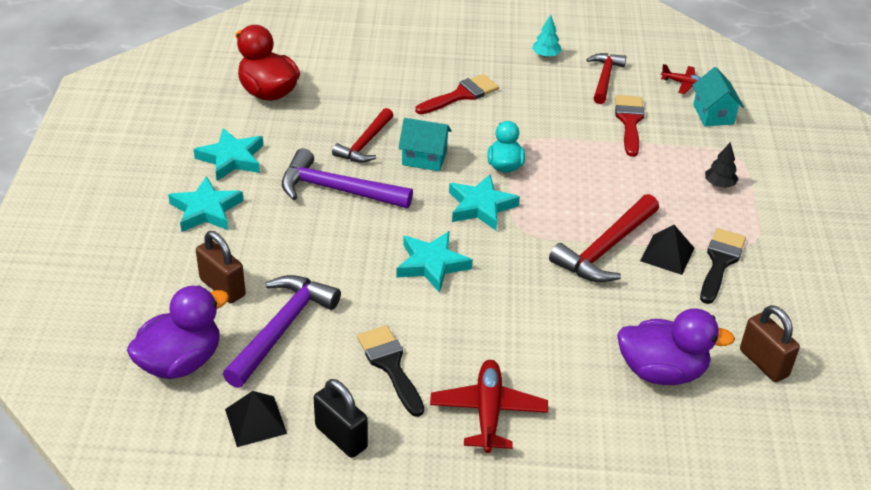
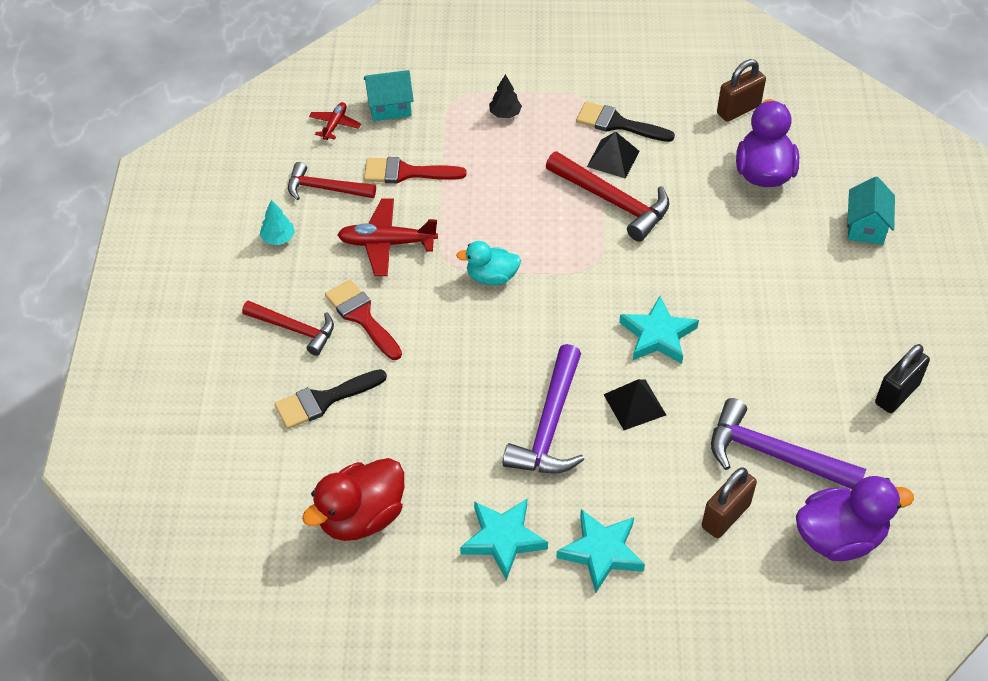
camera: 90 degrees left, 10 degrees up
(180, 362) = (839, 538): purple duck -> purple duck turned 120 degrees clockwise
(255, 421) = (896, 462): black pyramid -> black pyramid (634, 404)
(365, 144) = (463, 405): red hammer -> red hammer (295, 329)
(390, 366) = (802, 362): black brush -> black brush (324, 400)
(424, 158) = (485, 348): turquoise house -> turquoise house (866, 227)
(481, 206) = (562, 297): turquoise star -> none
(488, 412) = (839, 289): red plane -> red plane (387, 243)

